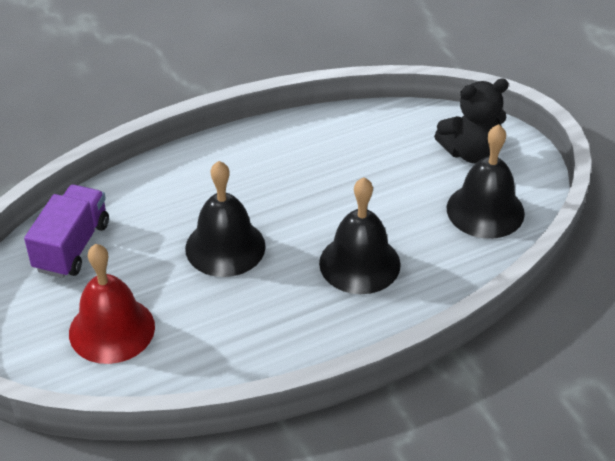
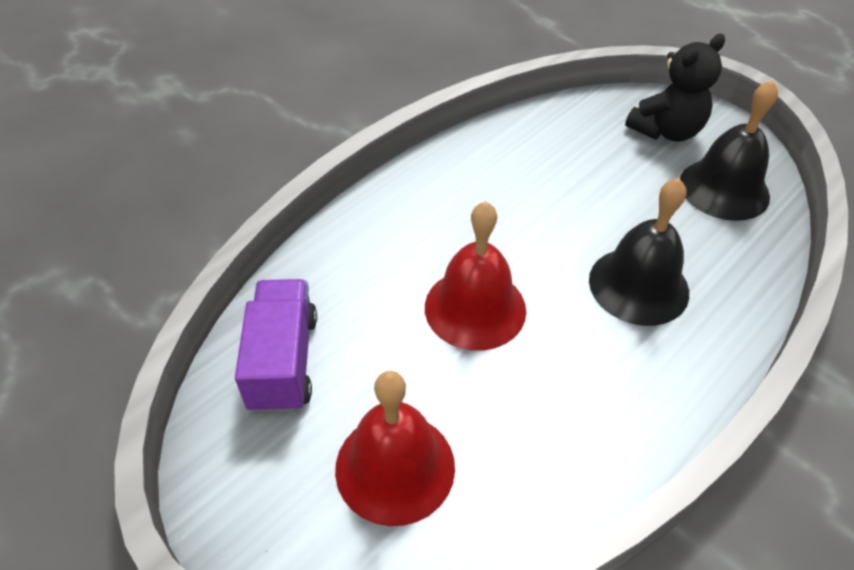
camera: 20 degrees left, 5 degrees up
(225, 247) = (475, 308): black bell -> red bell

